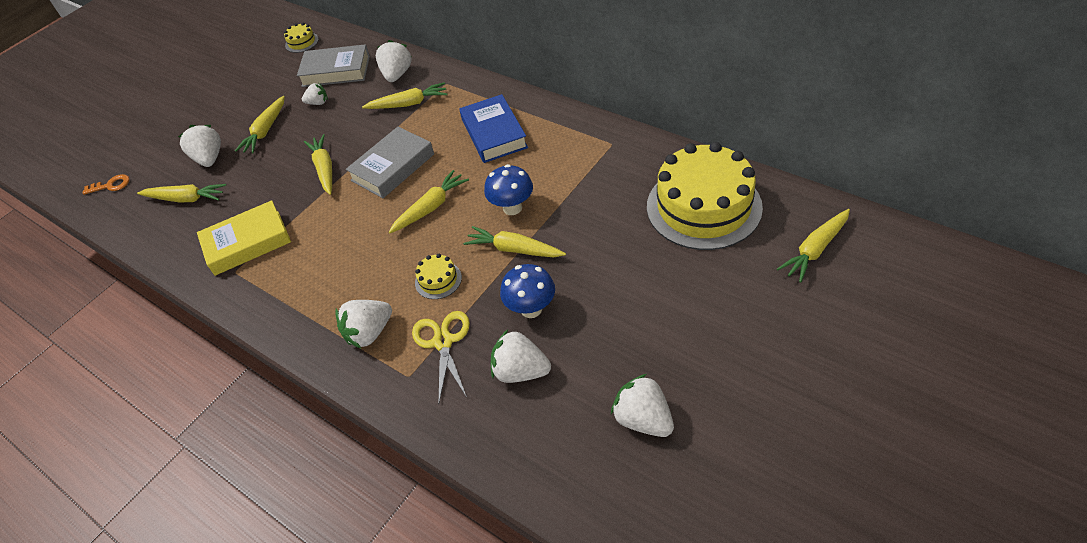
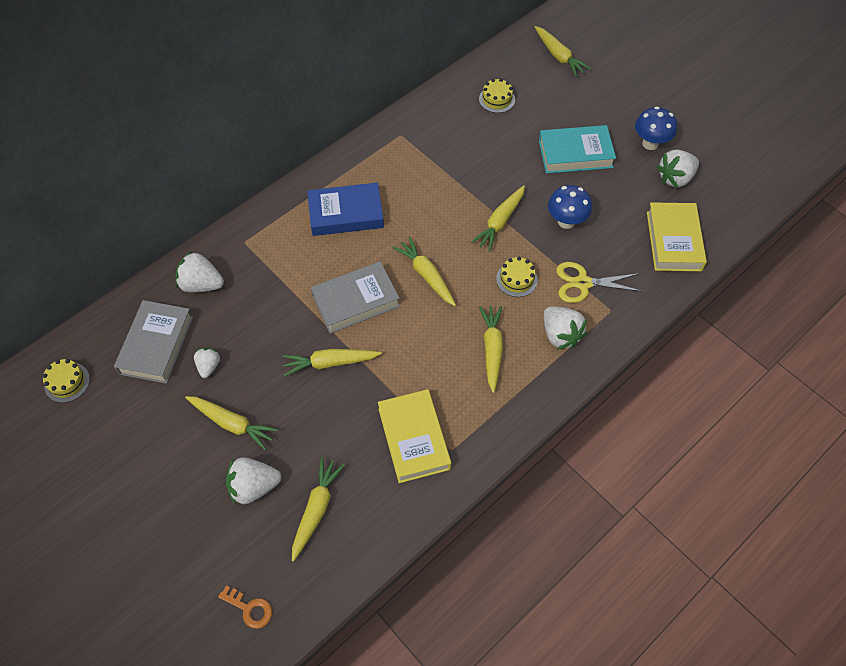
camera: 85 degrees left, 10 degrees up
(111, 185) = (249, 608): orange key -> orange key turned 120 degrees clockwise
(392, 167) = (356, 301): grey book -> grey book turned 75 degrees counterclockwise
(408, 104) = (260, 278): yellow carrot -> yellow carrot (491, 349)
(512, 208) = (451, 216): blue mushroom -> blue mushroom (650, 143)
(520, 371) = (622, 238): white strawberry -> none
(529, 431) = (673, 241): none -> yellow book
(644, 299) = (575, 154): none -> turquoise book
(703, 207) = (497, 99): yellow cake -> yellow cake, size x0.41

